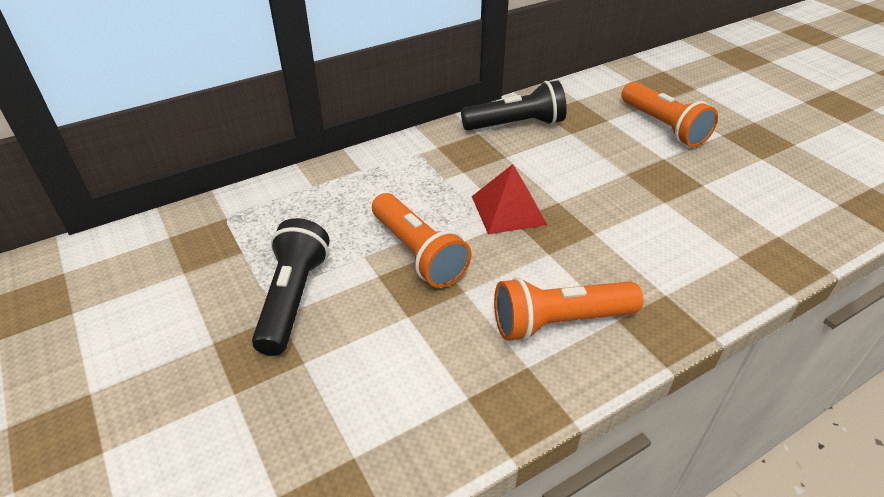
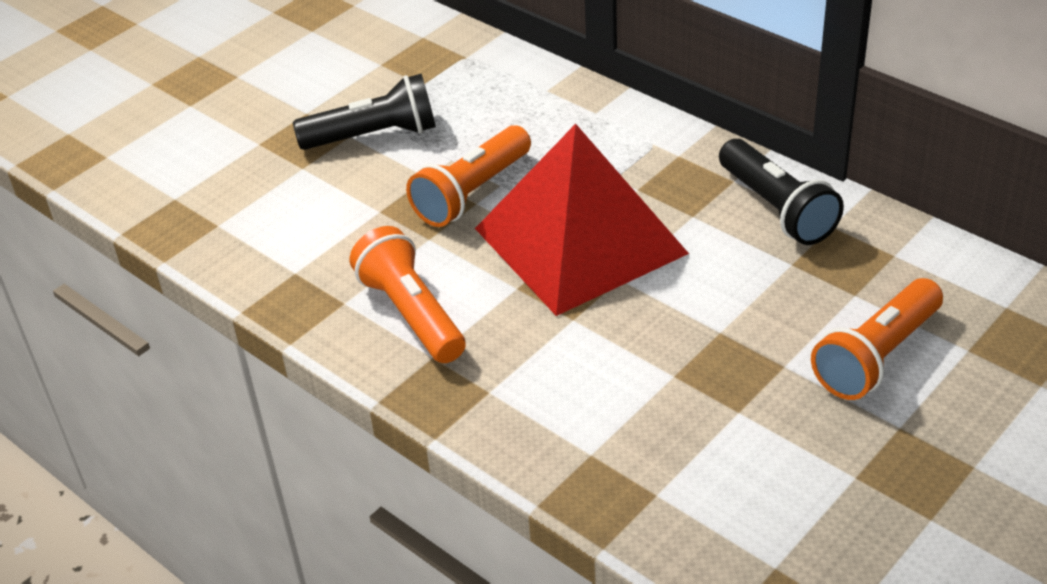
camera: 75 degrees right, 0 degrees up
(508, 210) = (580, 241): red pyramid -> red pyramid, size x2.02

